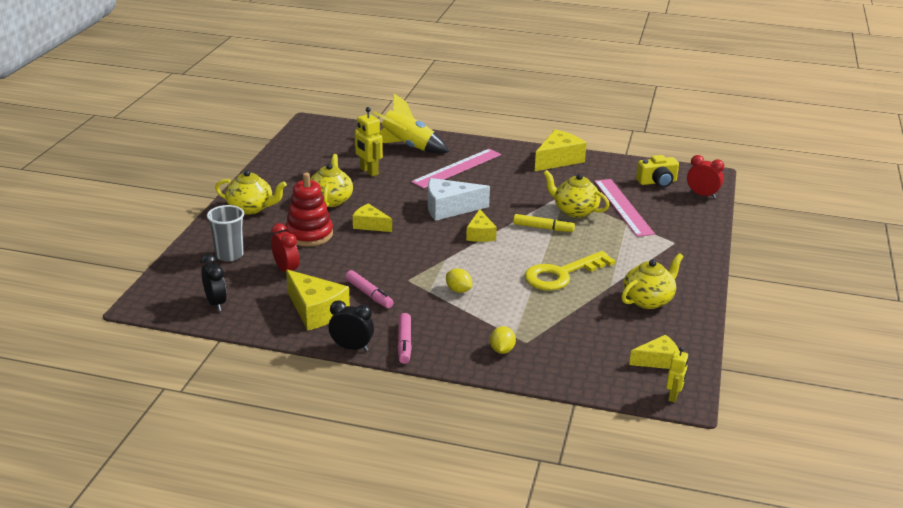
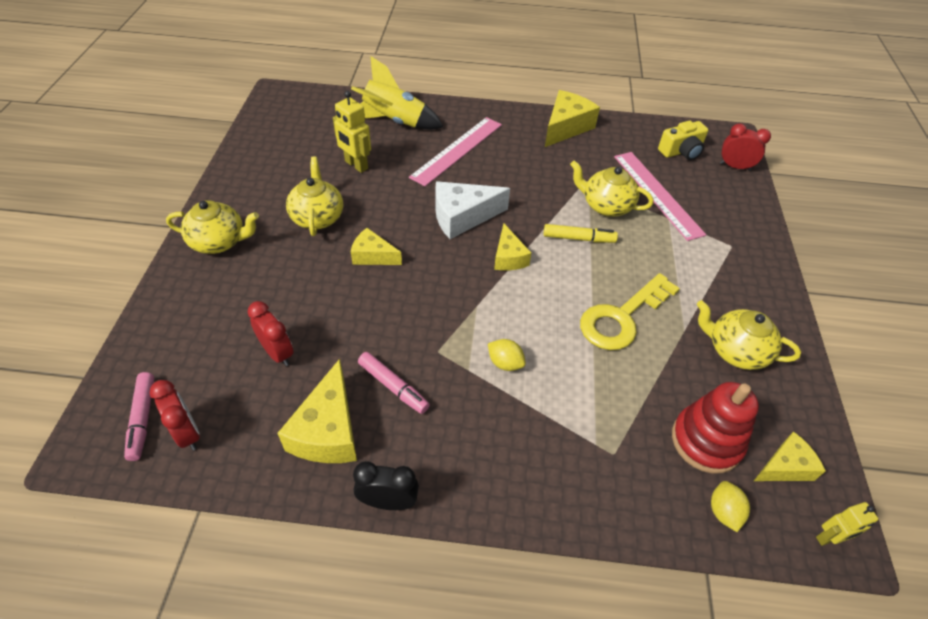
camera: 10 degrees left, 20 degrees up
(216, 303) = (187, 433): black clock -> red clock
(229, 255) = (198, 332): grey cup -> none
(309, 235) = (299, 282): red stacking toy -> red stacking toy (706, 441)
(316, 311) = (328, 430): yellow cheese -> yellow cheese turned 60 degrees clockwise
(404, 343) = (458, 480): pink marker -> pink marker (143, 418)
(502, 350) = (587, 476): yellow lemon -> yellow lemon (723, 512)
(648, 300) = (736, 351): yellow teapot -> yellow teapot turned 105 degrees counterclockwise
(673, 396) = (828, 538): yellow robot -> yellow robot turned 60 degrees clockwise

